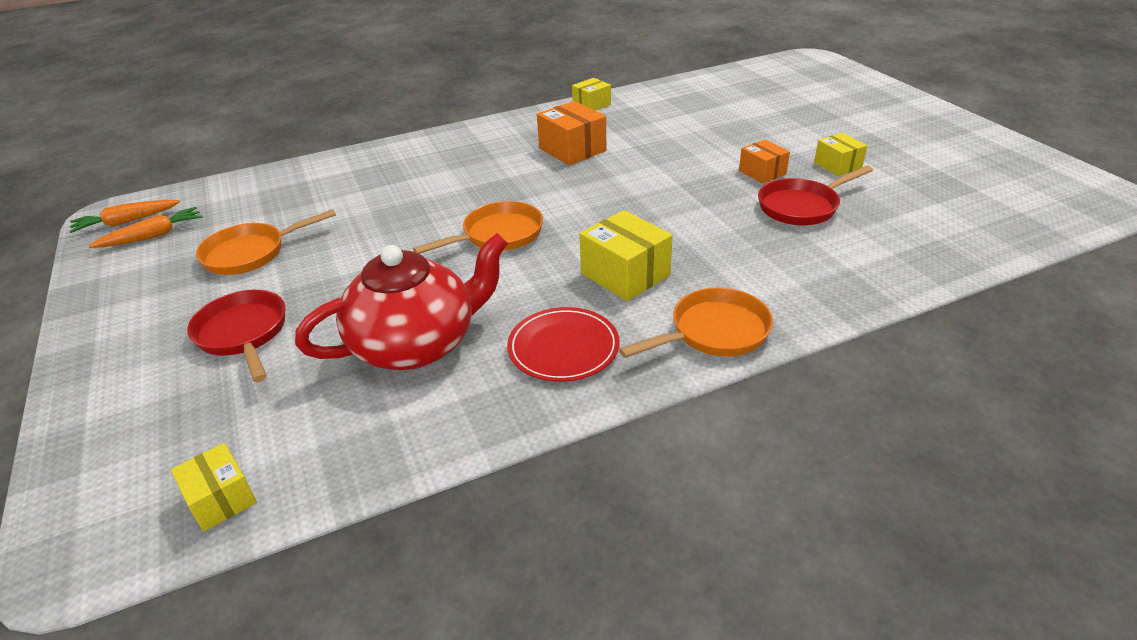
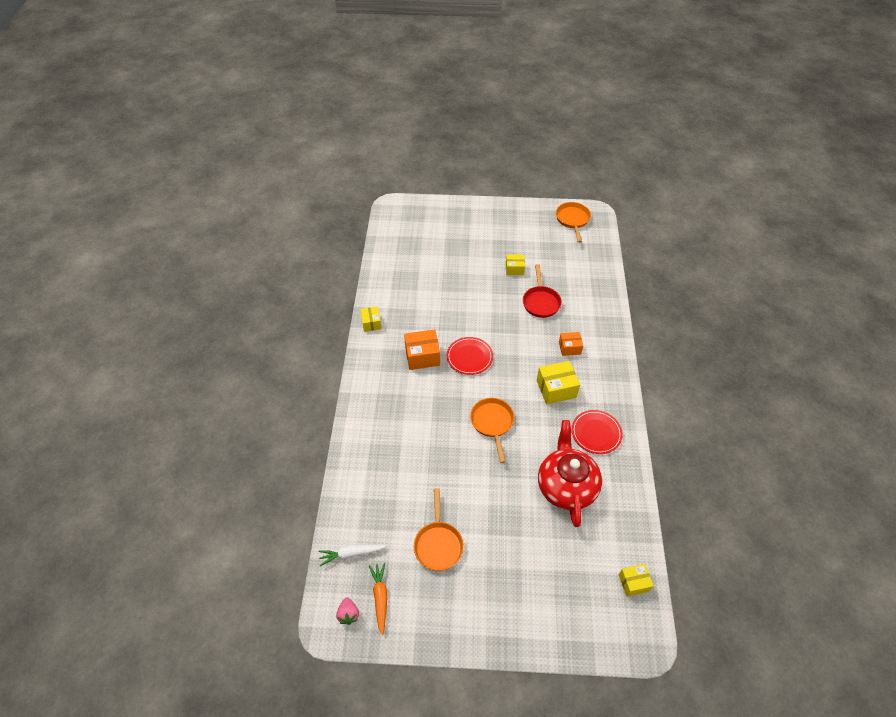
camera: 65 degrees left, 15 degrees up
(126, 222) = (348, 614): orange carrot -> pink strawberry
(217, 198) = (351, 554): none -> white carrot
(243, 334) = (519, 559): red pan -> none
(609, 181) = (469, 357): none -> red plate
(714, 332) = (611, 379): orange pan -> orange pan (572, 220)
(762, 172) = (502, 297): orange box -> orange box (569, 348)

